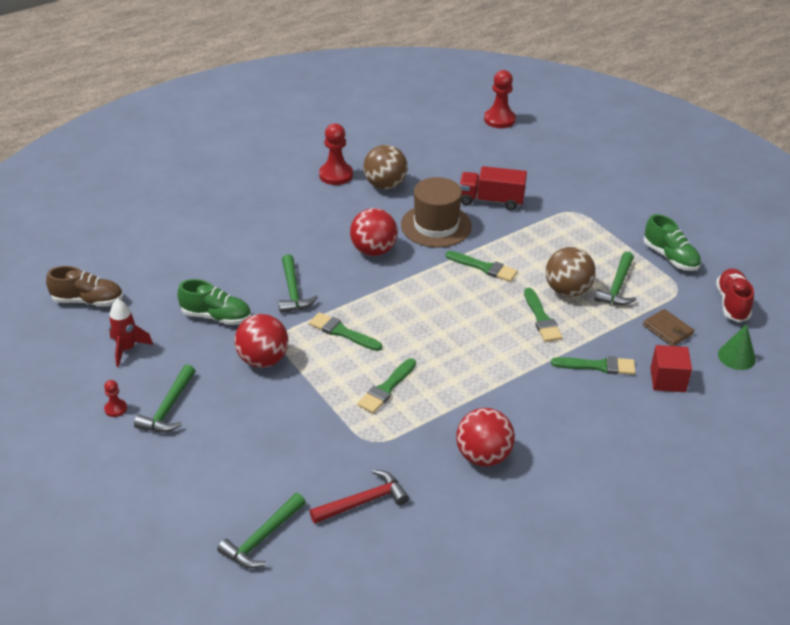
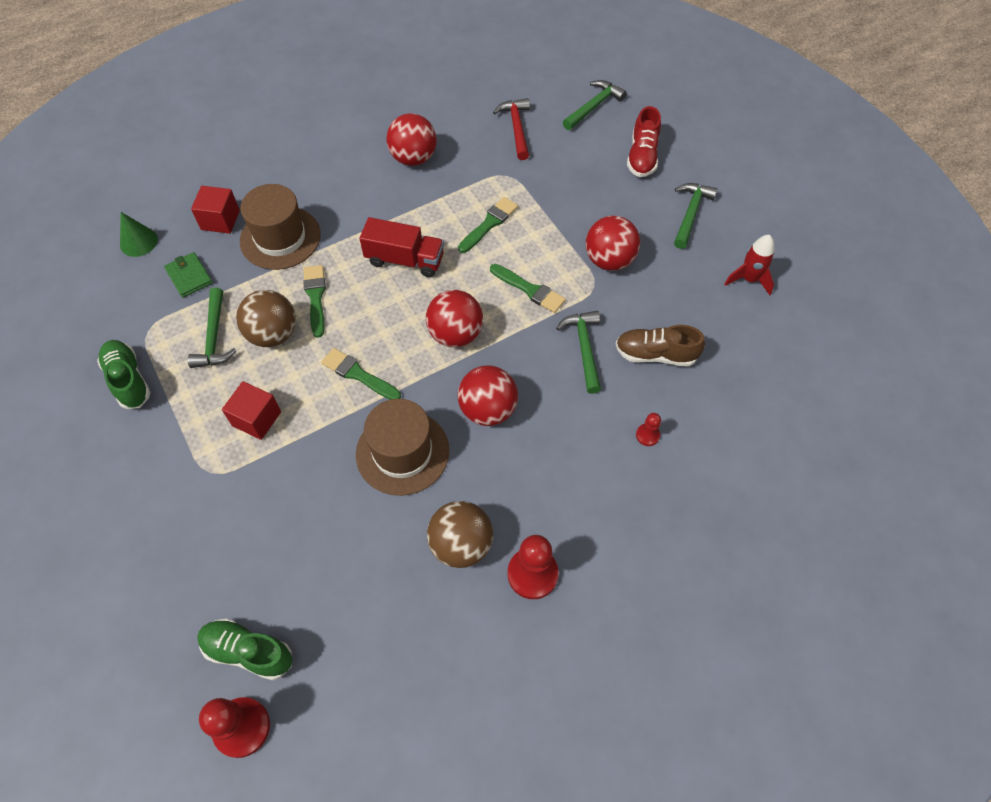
camera: 175 degrees left, 20 degrees up
(88, 301) = (813, 345): brown shoe -> brown shoe (655, 354)
(115, 409) = (739, 215): red pawn -> red pawn (647, 435)
(216, 316) = (665, 316): green shoe -> green shoe (248, 652)
(363, 501) = (516, 128): red hammer -> red hammer turned 105 degrees clockwise
(407, 296) = (455, 334): none -> red ball
(491, 200) = (317, 501): red truck -> red truck (405, 260)
(554, 239) = (256, 419): none -> red cube
(598, 366) = (280, 238): green brush -> brown hat
(617, 287) = (214, 337): green hammer -> green hammer turned 150 degrees clockwise
(668, 330) = (189, 276): brown wallet -> green wallet
(732, 303) = (100, 307): red shoe -> red shoe (642, 156)

